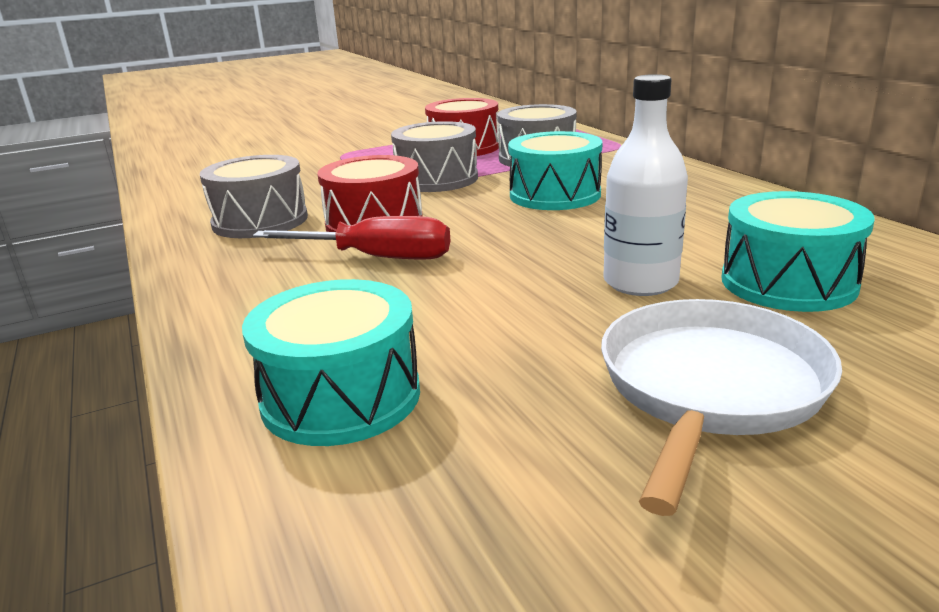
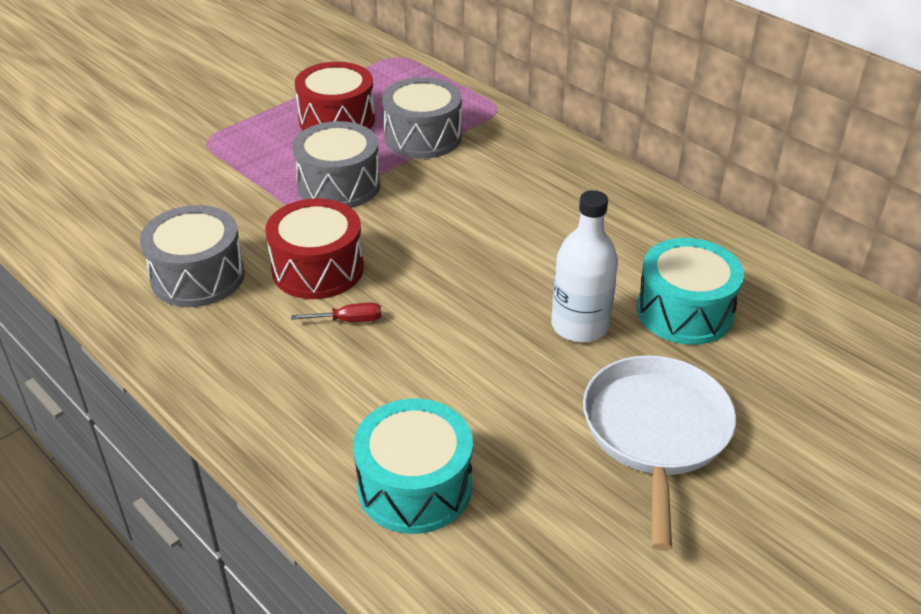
camera: 20 degrees left, 15 degrees up
(376, 258) = (348, 320): red screwdriver -> red screwdriver, size x0.50
(555, 195) = (466, 204): turquoise drum -> none

